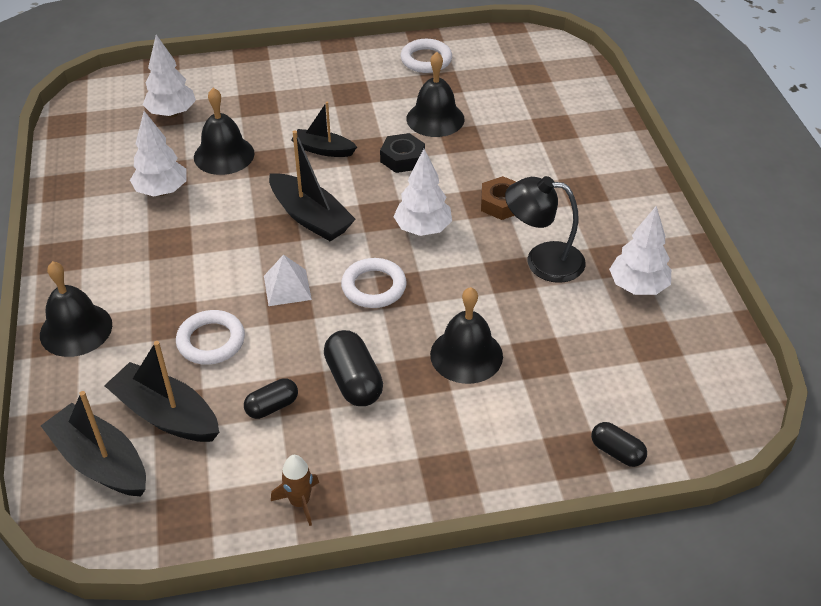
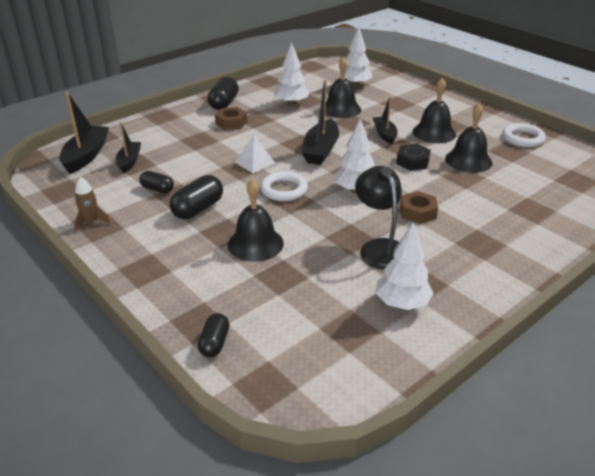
camera: 60 degrees right, 10 degrees down
(76, 329) = (170, 119): black bell -> black bell (434, 133)
(88, 255) = (224, 103): none -> black capsule
(156, 270) = (231, 123): none -> brown nut
(166, 415) = (129, 161): black boat -> black boat, size x0.64
(211, 341) = (192, 155): white ring -> none

